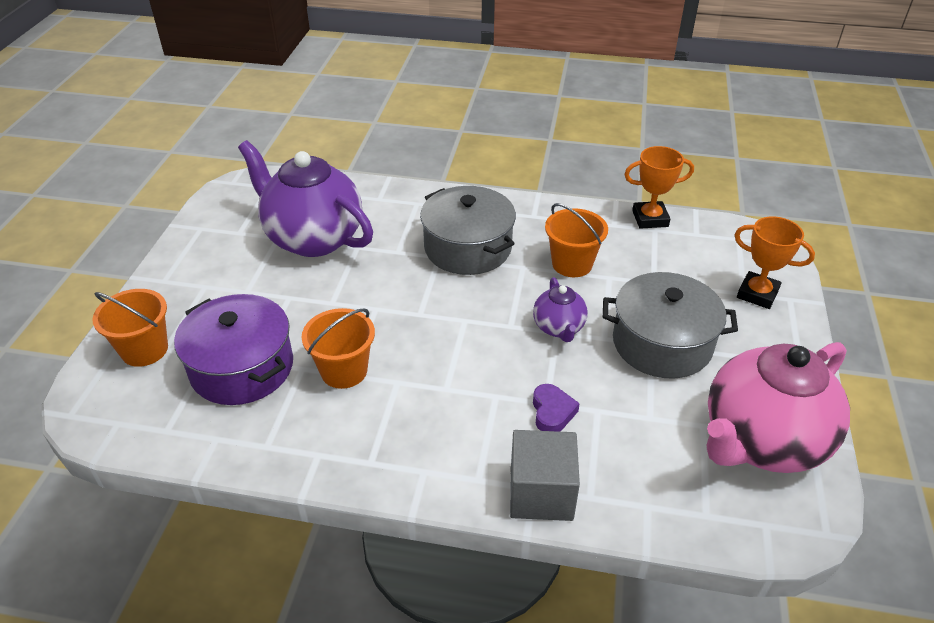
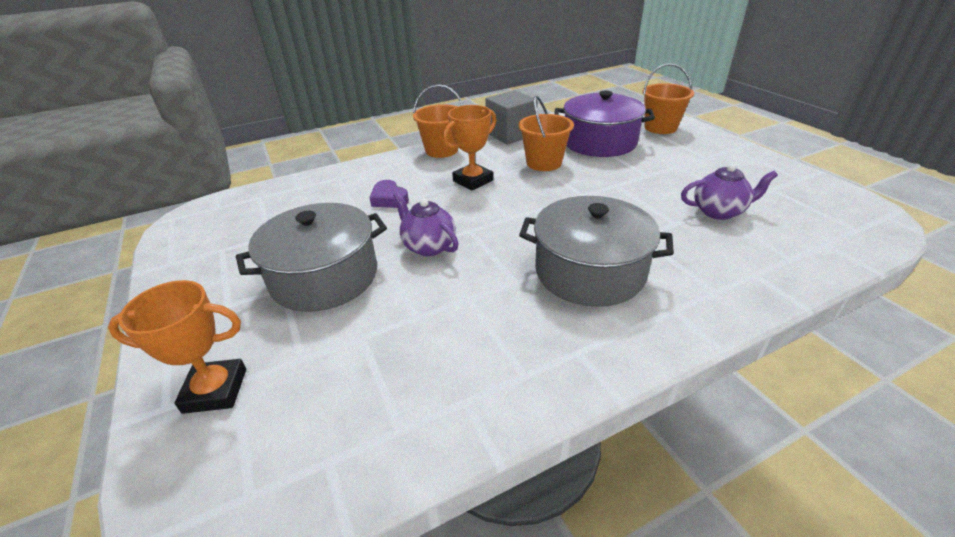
camera: 145 degrees right, 5 degrees down
(312, 238) = (719, 211): purple teapot -> purple teapot, size x0.48
(541, 493) = (367, 169): grey cube -> grey cube (511, 134)
(572, 264) = (469, 310): orange bucket -> orange bucket (441, 150)
(650, 219) = (419, 450): orange trophy -> orange trophy (473, 181)
(761, 442) = (217, 245): pink teapot -> none

